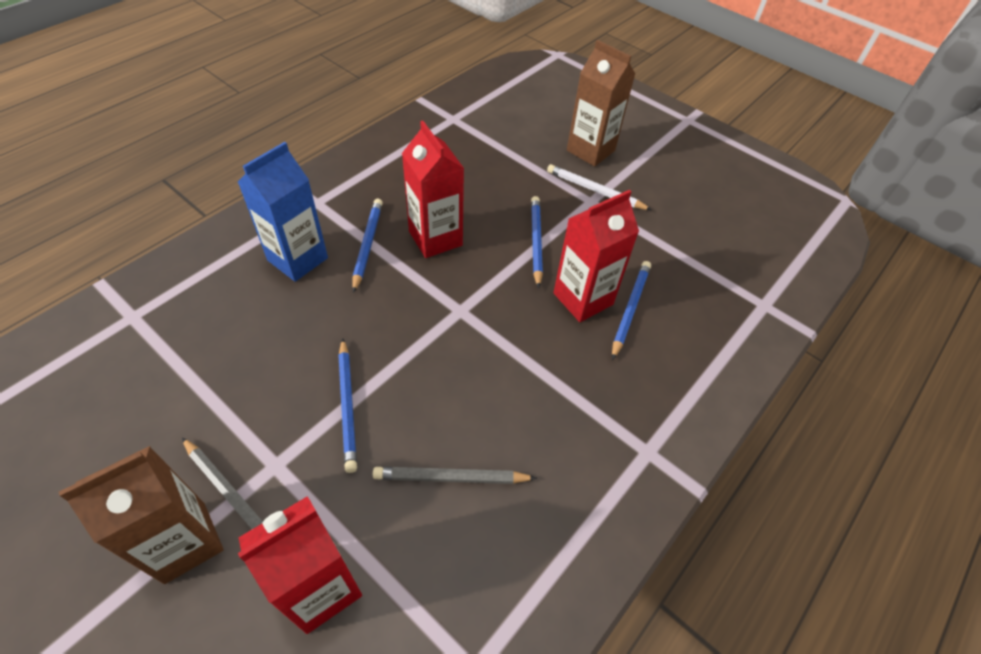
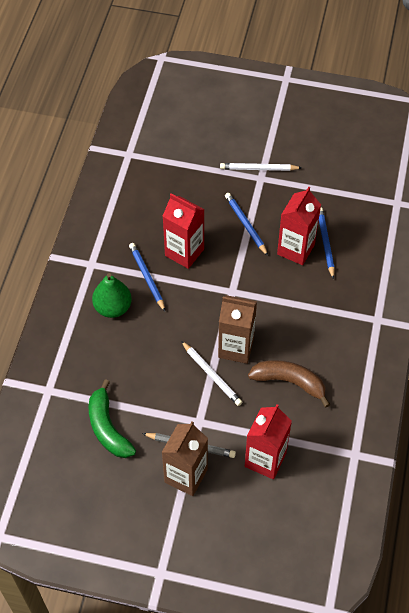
camera: 25 degrees left, 5 degrees up
(151, 404) = (108, 428): none -> green banana
(297, 259) = (113, 307): blue carton -> green pear
(347, 406) = (211, 375): blue pencil -> white pencil
(450, 477) = (289, 382): grey pencil -> brown banana
(590, 150) = (237, 137): brown carton -> brown carton (236, 348)

